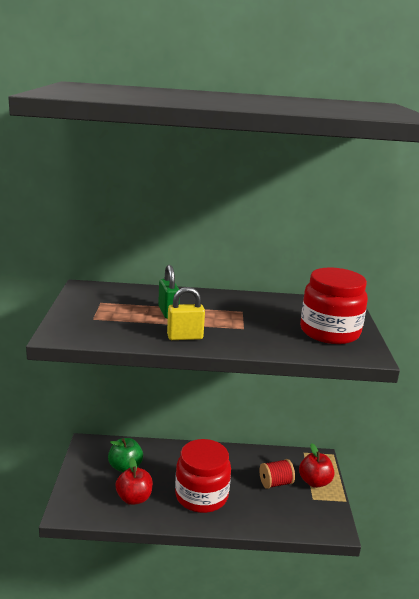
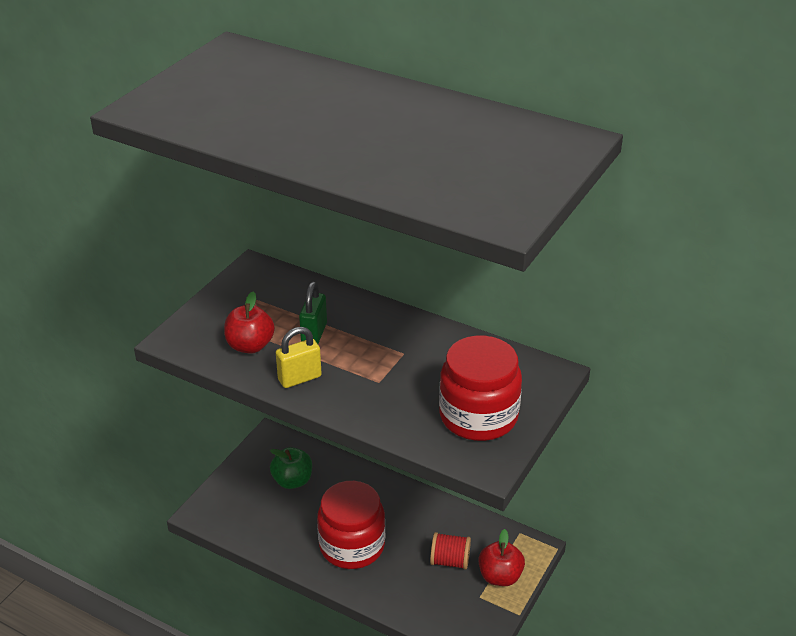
camera: 30 degrees right, 15 degrees up
(134, 498) = (277, 522): red apple -> red apple (250, 346)
(185, 337) = (299, 378): yellow padlock -> yellow padlock turned 45 degrees counterclockwise

